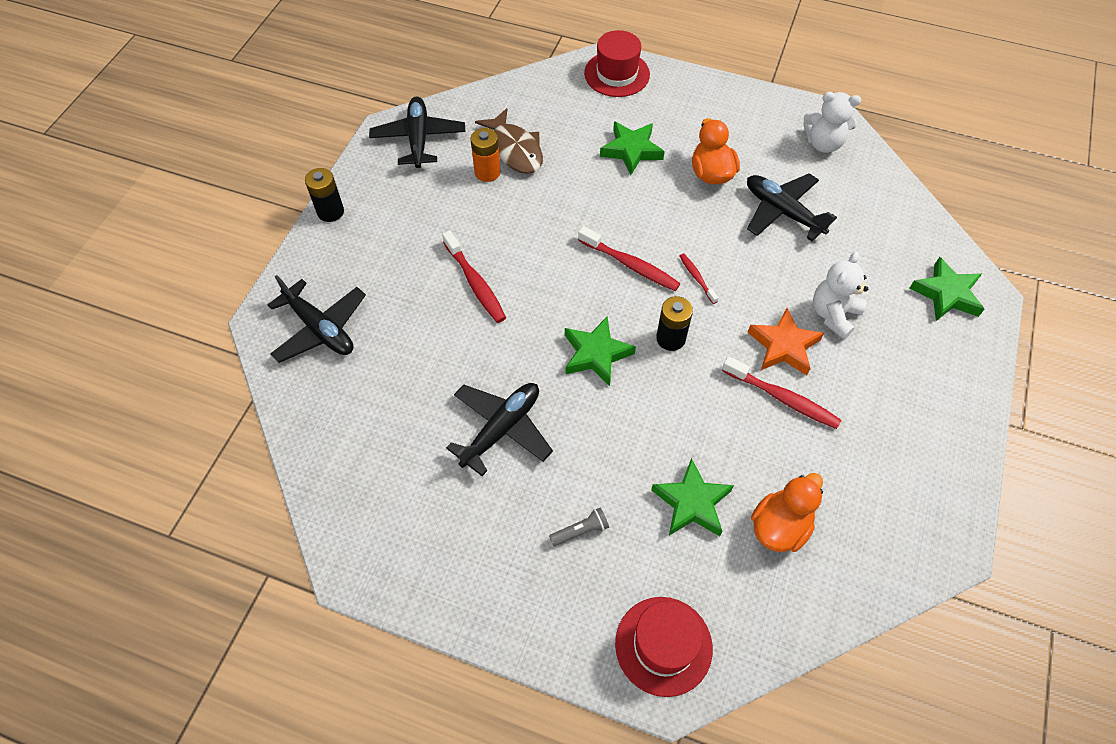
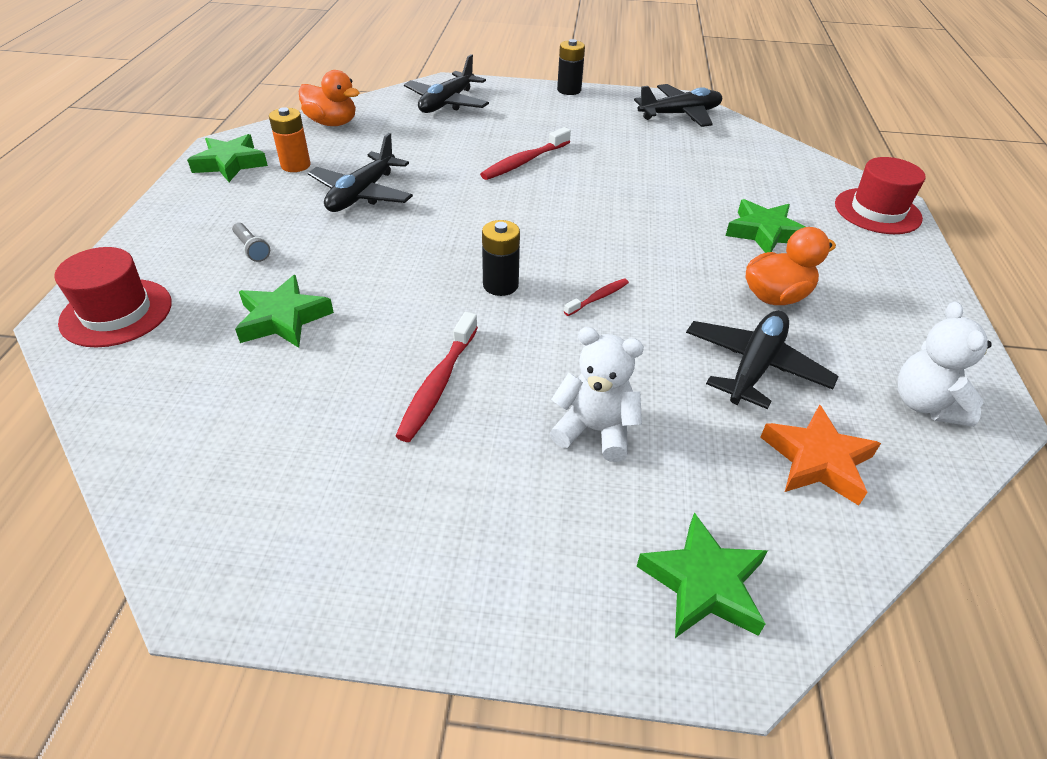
camera: 75 degrees right, 15 degrees down
(487, 172) = (664, 151): orange battery -> orange battery (295, 165)
(501, 429) = (362, 194): black plane -> black plane turned 90 degrees clockwise
(515, 150) = (706, 162): brown fish -> none
(596, 354) = (463, 237): green star -> green star (230, 163)
(631, 265) = (592, 248): red toothbrush -> none
(779, 526) = (250, 392): orange duck -> orange duck (332, 123)
(783, 346) = (521, 381): orange star -> orange star (817, 460)

